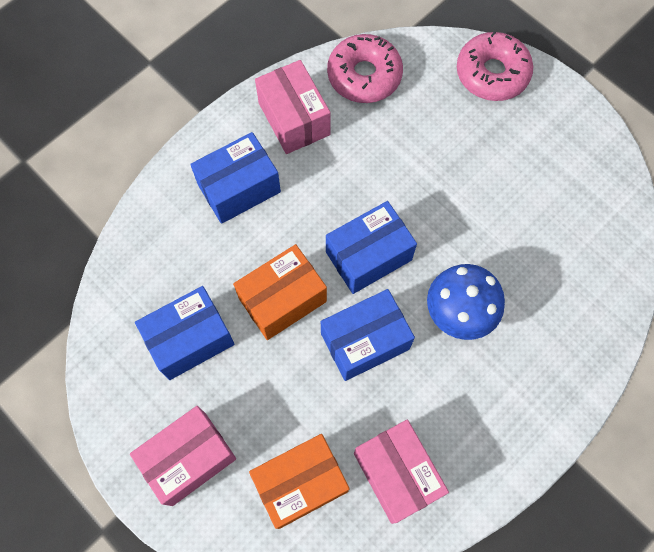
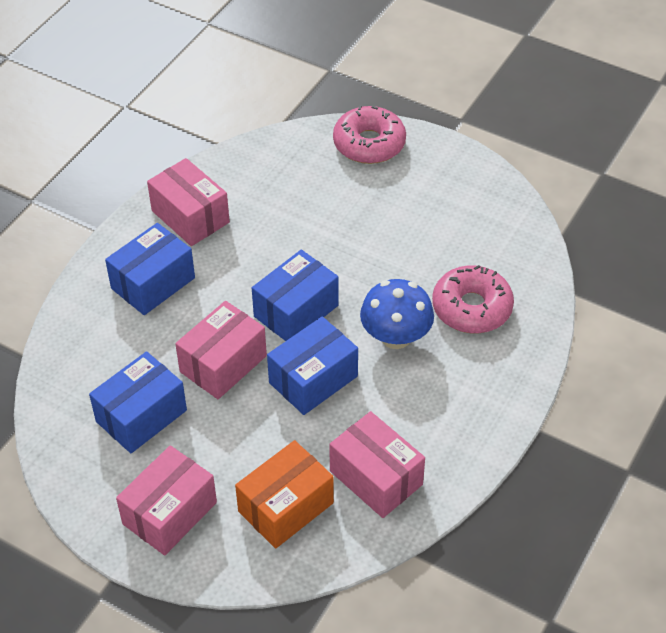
camera: 15 degrees left, 20 degrees down
(282, 300) = (223, 364): orange box -> pink box
(364, 76) = (248, 169): pink donut -> pink donut (471, 308)

